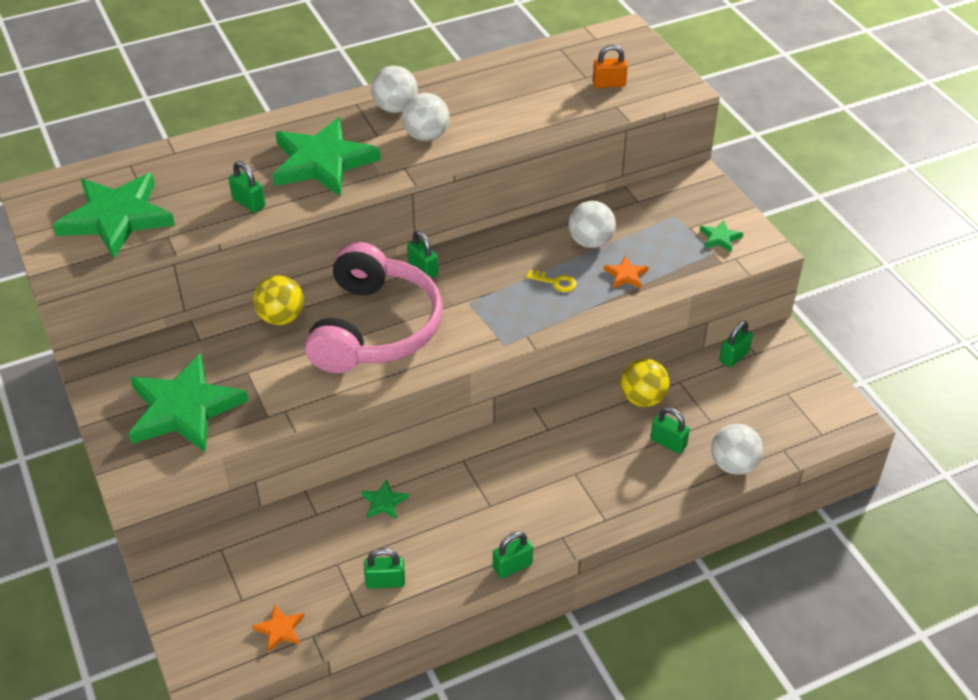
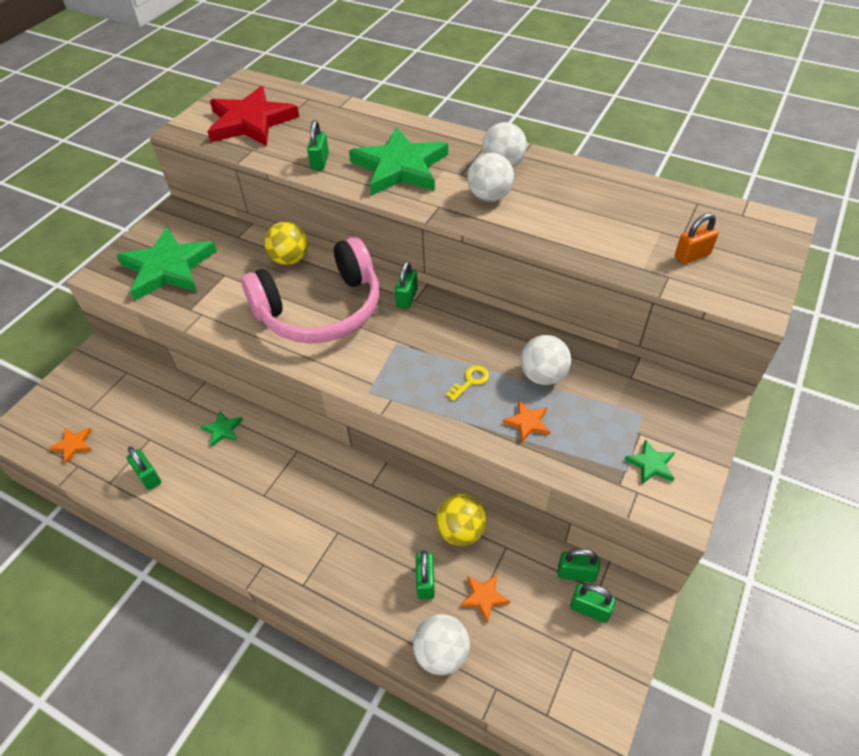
camera: 55 degrees right, 5 degrees up
(116, 218) = (251, 122): green star -> red star
(512, 566) = (210, 548): green padlock -> green padlock (590, 609)
(555, 282) = (470, 381): yellow key -> yellow key turned 120 degrees counterclockwise
(609, 84) = (692, 255): orange padlock -> orange padlock turned 75 degrees counterclockwise
(709, 416) = (484, 597): none -> orange star

